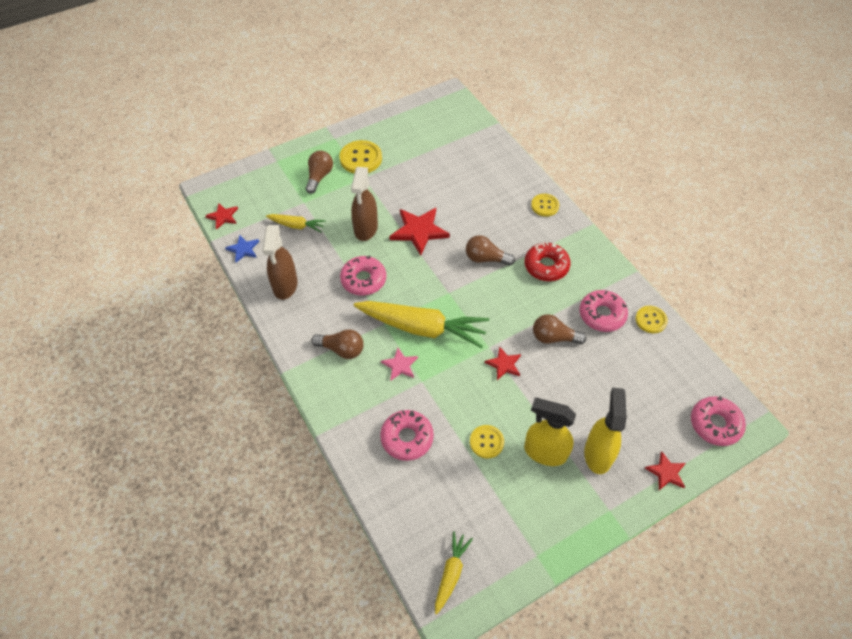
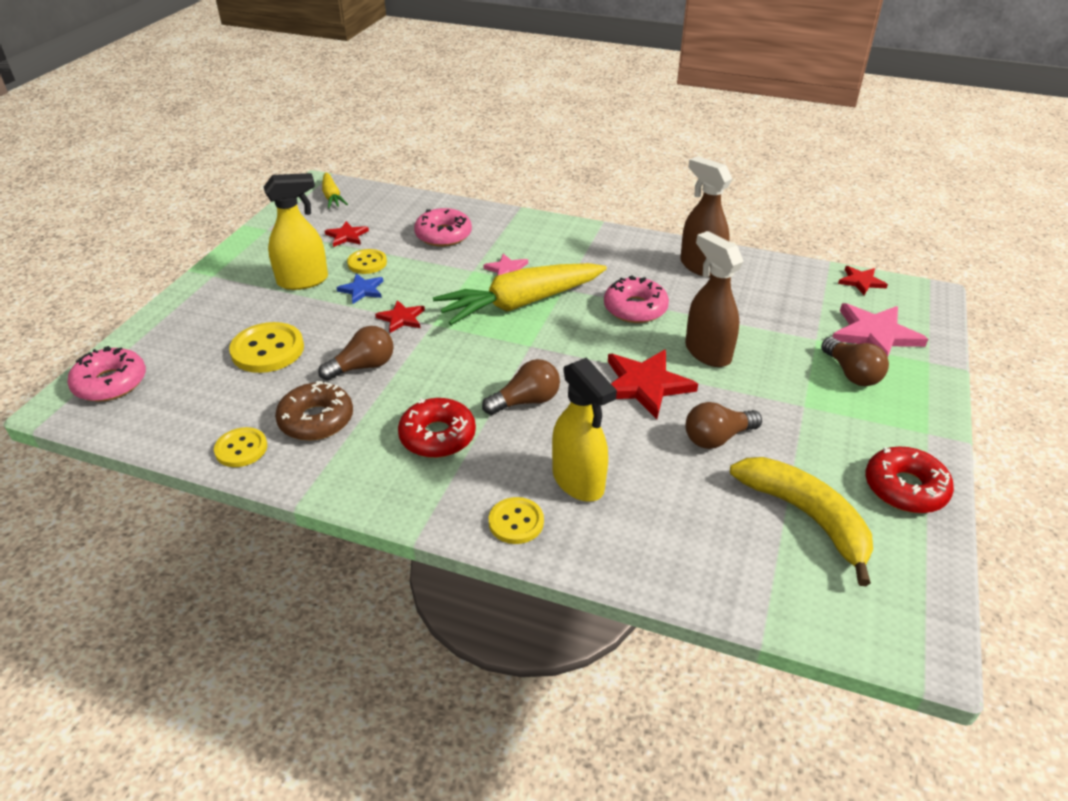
camera: 140 degrees right, 15 degrees down
(243, 249) = (789, 270): blue star -> blue star (362, 290)
(274, 186) = (874, 334): none -> pink star
(296, 226) = (780, 314): yellow carrot -> none
(342, 349) = (576, 254): brown light bulb -> brown light bulb (717, 438)
(361, 158) = (849, 427): yellow button -> yellow button (267, 350)
(379, 128) = (905, 488): none -> red donut
(430, 142) = (806, 516): none -> yellow banana
(598, 454) = (246, 302): yellow spray bottle -> yellow spray bottle (578, 482)
(602, 315) = (316, 420): pink donut -> brown donut
(666, 472) = (161, 321): red star -> red star (347, 236)

